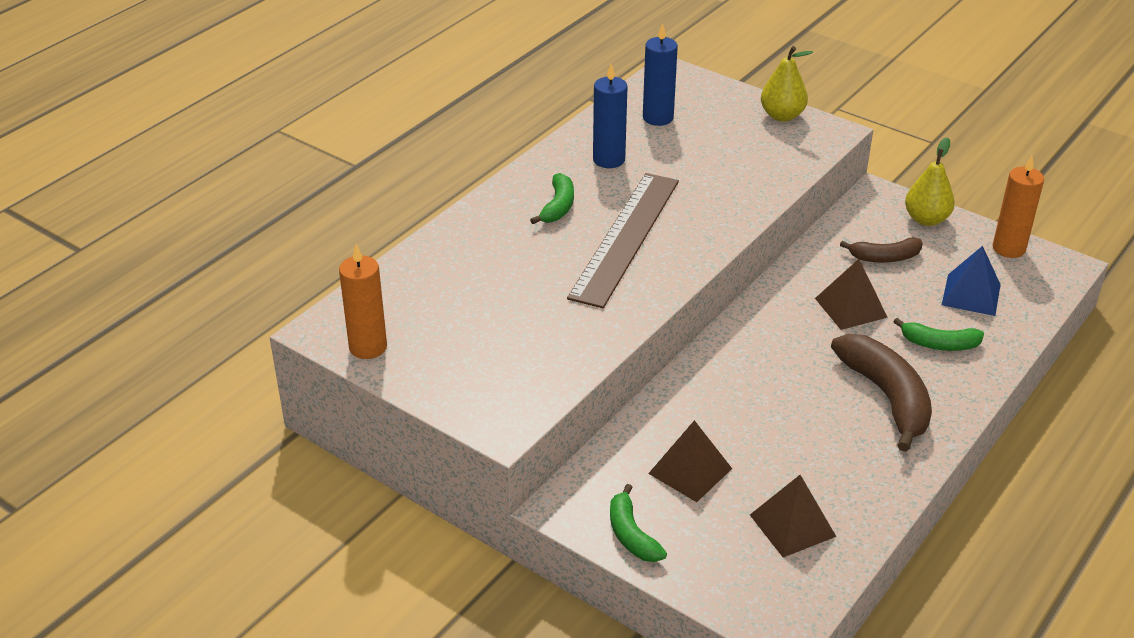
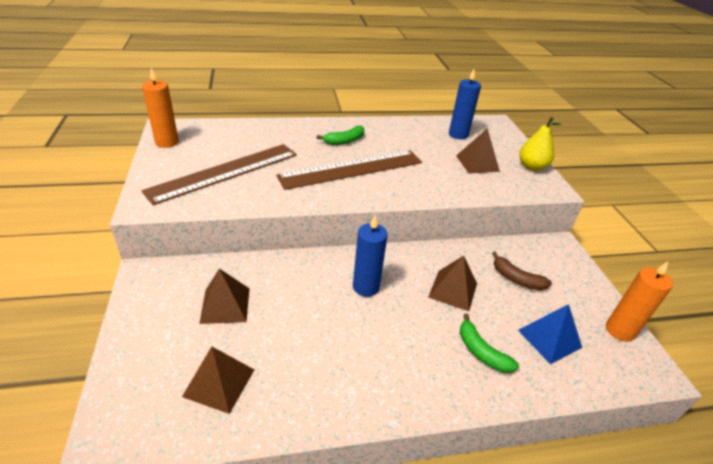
camera: 40 degrees right, 0 degrees up
(507, 333) = (225, 172): none -> brown ruler
(609, 160) = (403, 137): blue candle -> blue candle (366, 287)
(631, 535) = (143, 312): green banana -> none
(729, 145) = (477, 163): none -> brown pyramid
(887, 397) = (397, 356): brown banana -> none
(926, 219) = (577, 276): yellow pear -> none

